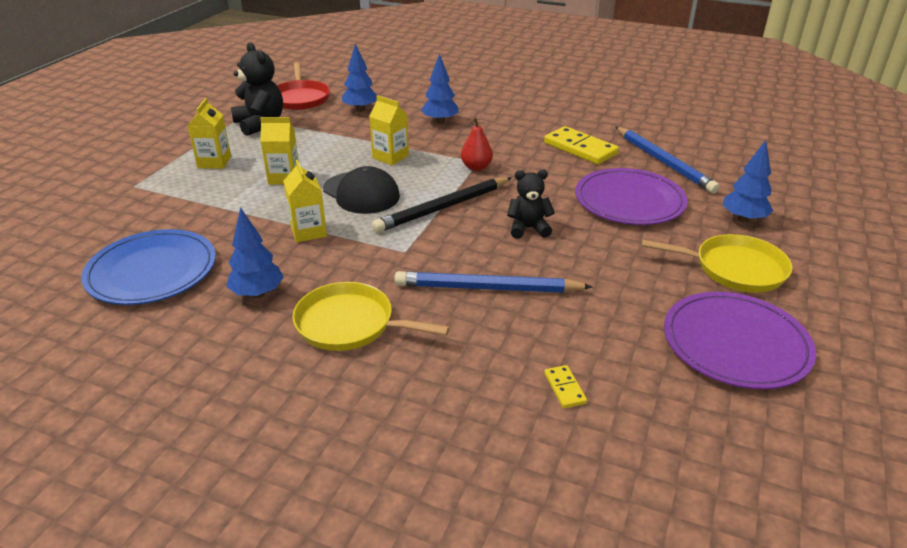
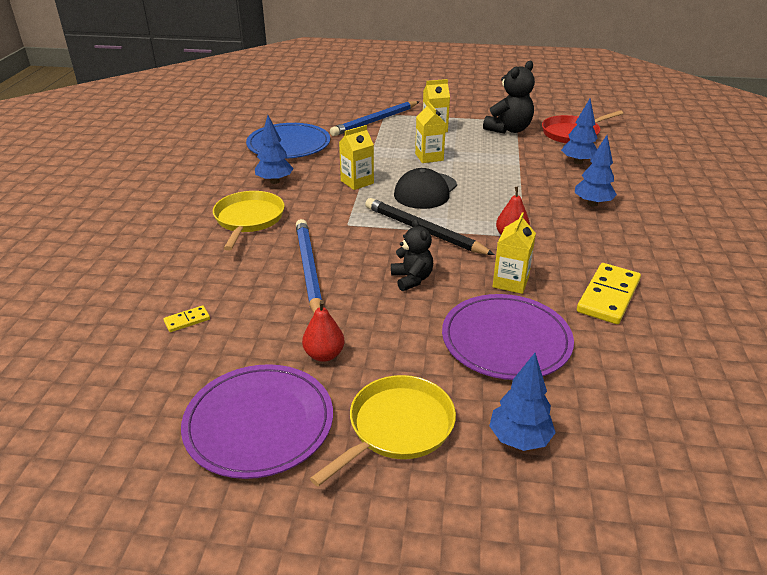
camera: 75 degrees right, 0 degrees up
(390, 157) = (497, 192): yellow carton -> yellow carton (510, 282)
(639, 295) = (324, 355): none -> red pear
(664, 162) = (627, 365): blue pencil -> blue pencil (375, 121)
(735, 269) = (397, 427): yellow pan -> yellow pan turned 135 degrees counterclockwise

